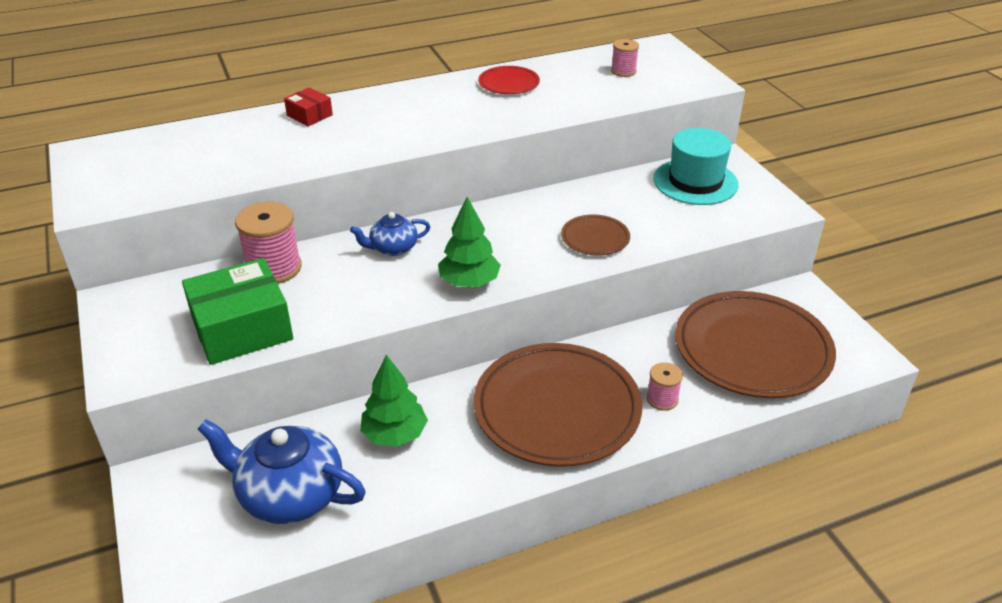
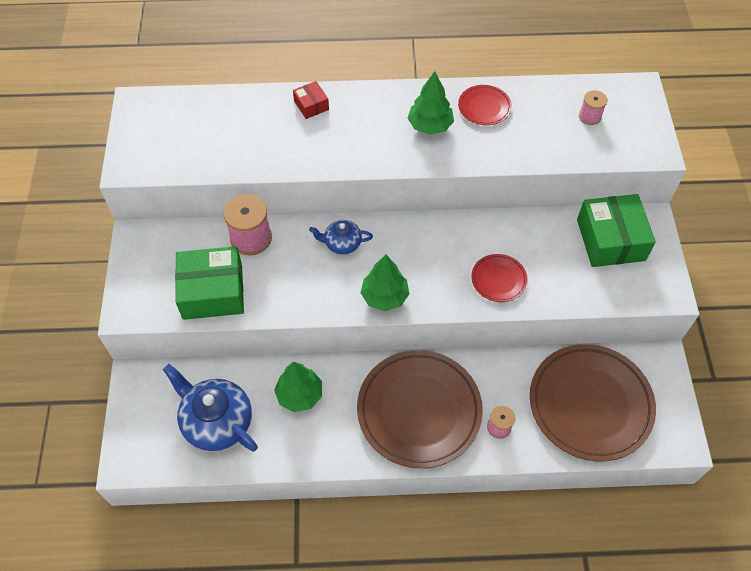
camera: 20 degrees right, 20 degrees up
(456, 106) = (430, 126): none -> green tree
(595, 238) = (498, 279): brown plate -> red plate
(695, 182) = (610, 240): turquoise hat -> green box

